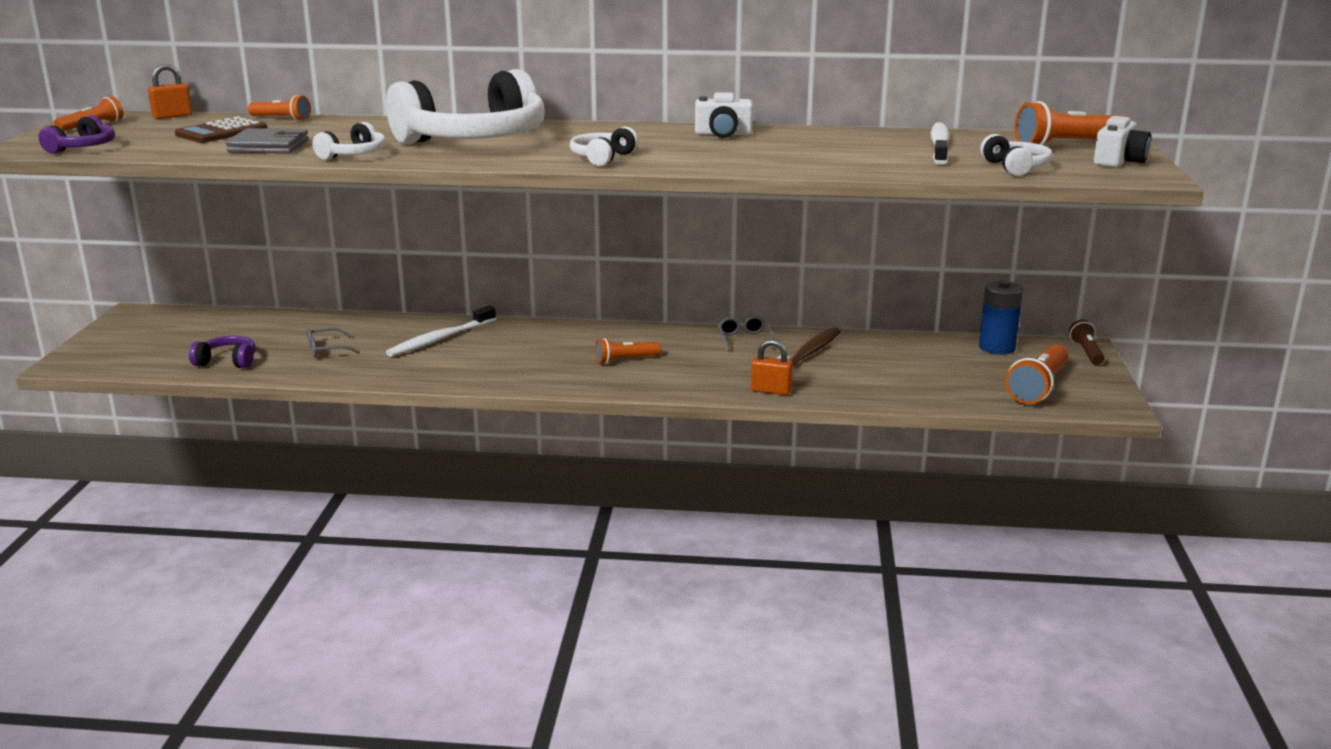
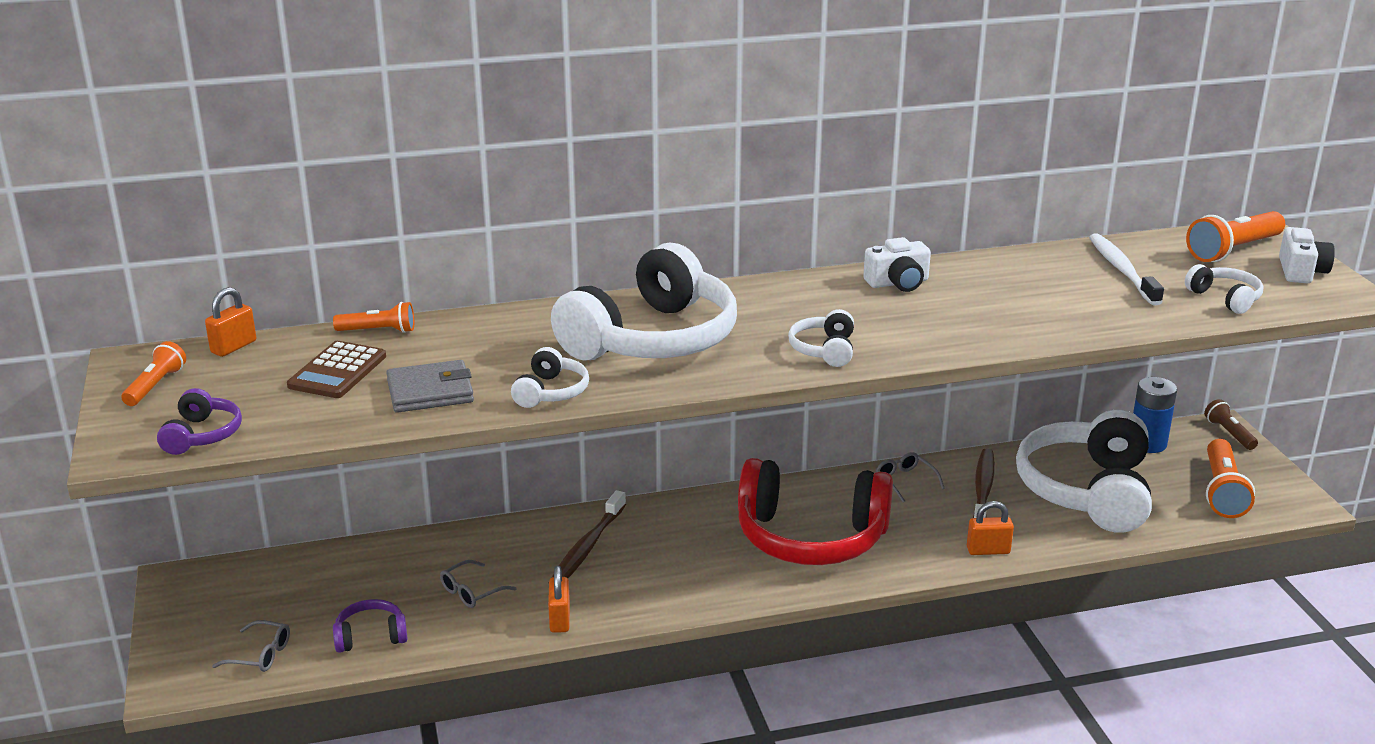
camera: 20 degrees left, 5 degrees up
(142, 359) = (260, 655): none -> grey glasses
(373, 375) = (559, 619): none -> orange padlock
(440, 339) = (587, 547): white toothbrush -> brown toothbrush
(625, 360) = (810, 537): orange flashlight -> red headphones
(905, 368) = (1087, 491): none -> white headphones

